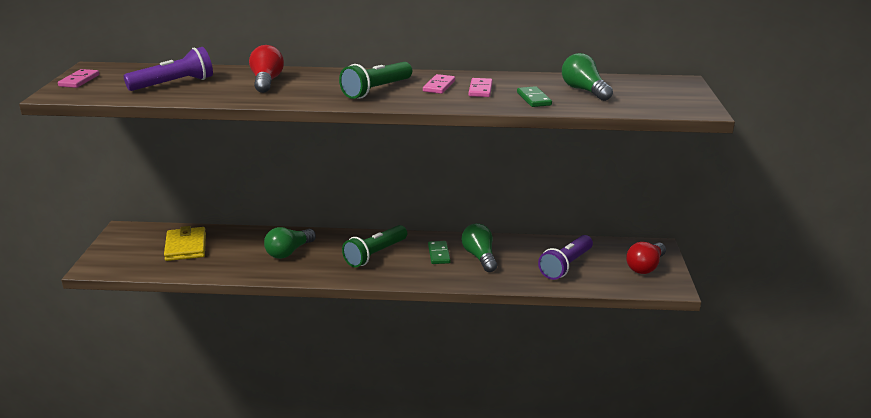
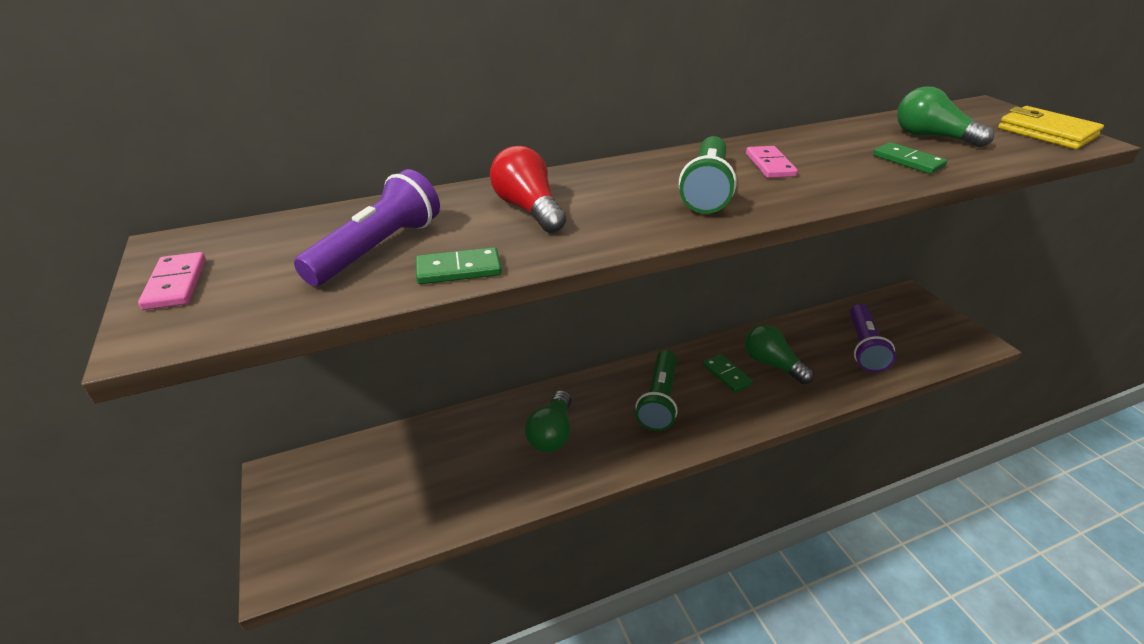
camera: 25 degrees left, 10 degrees up
(186, 247) = (401, 475): yellow wallet -> yellow wallet (1046, 132)
(197, 97) = (458, 269): none -> green domino
(480, 90) = (826, 160): pink domino -> none
(645, 267) = (930, 324): red light bulb -> none

